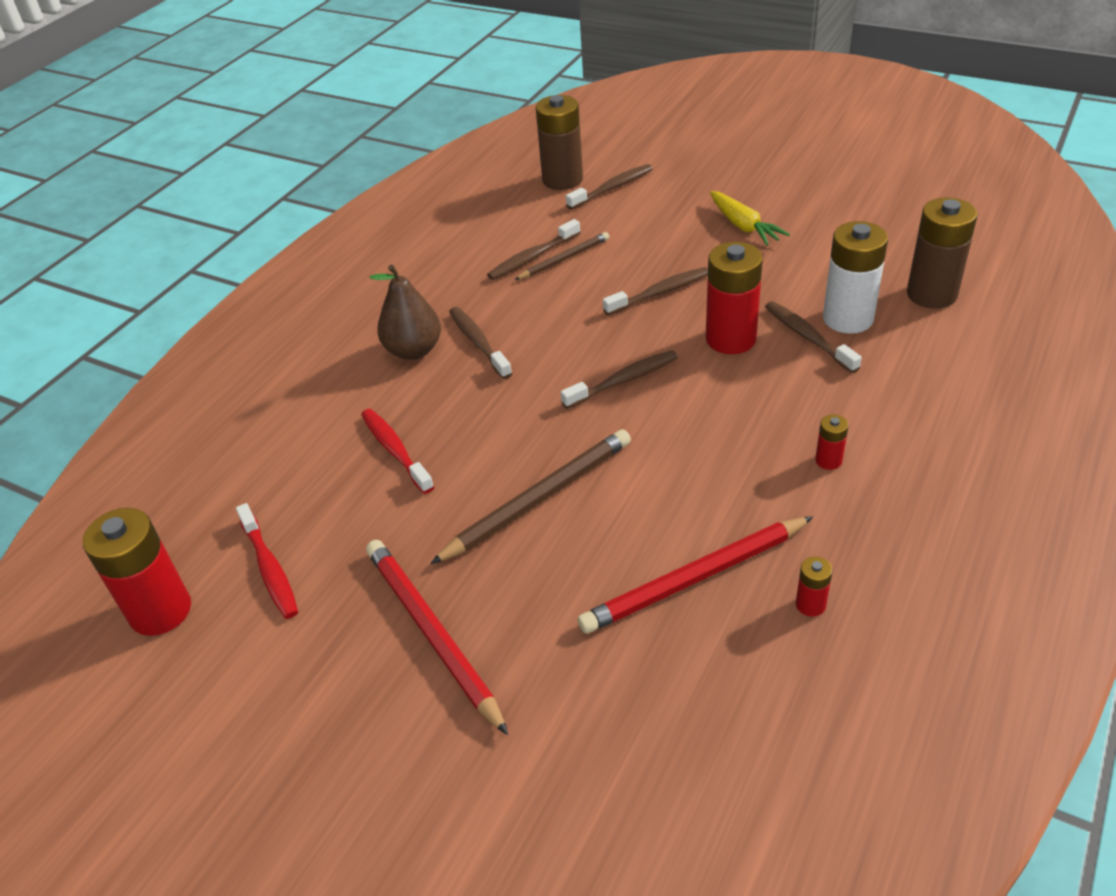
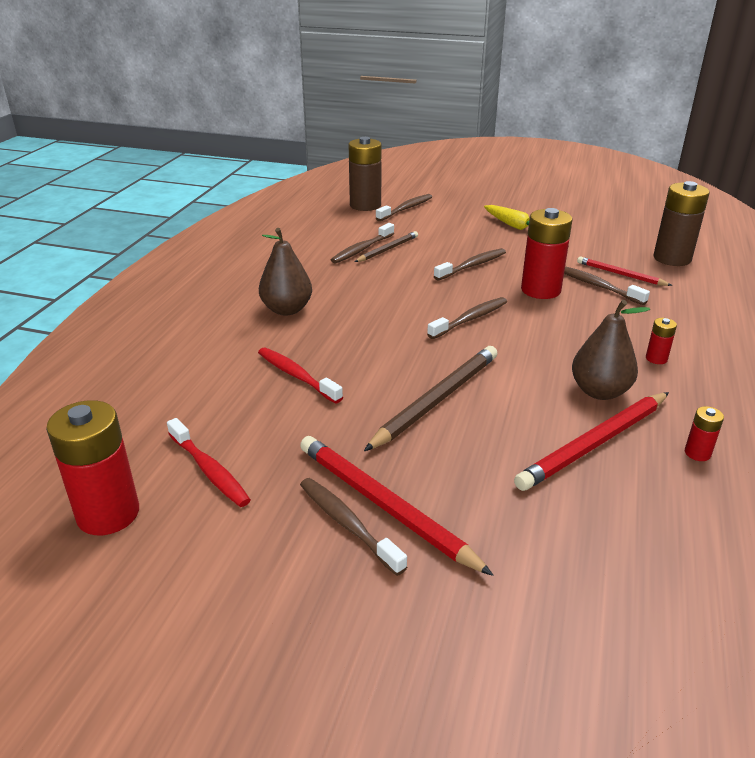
camera: 15 degrees left, 10 degrees down
(478, 342) = (340, 302): brown toothbrush -> brown toothbrush (347, 524)
(734, 504) = (599, 391): none -> brown pear
(847, 318) = (620, 274): white battery -> red pencil

